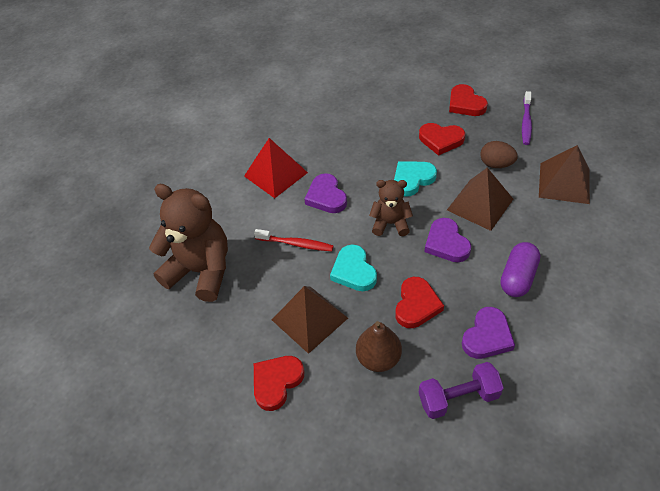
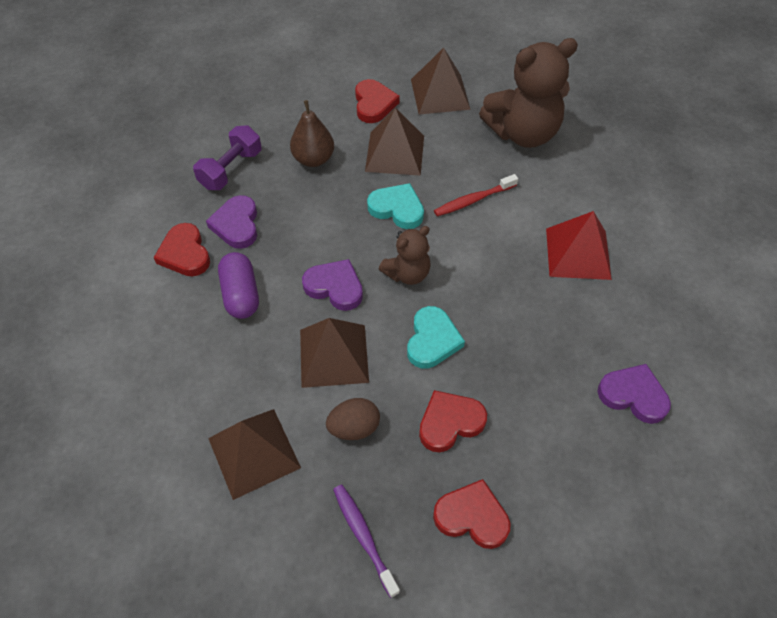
camera: 135 degrees right, 5 degrees up
(214, 352) = (440, 94): none -> brown pyramid
(326, 197) = (499, 262): purple heart -> purple heart (633, 395)
(416, 305) = (316, 214): red heart -> red heart (185, 253)

